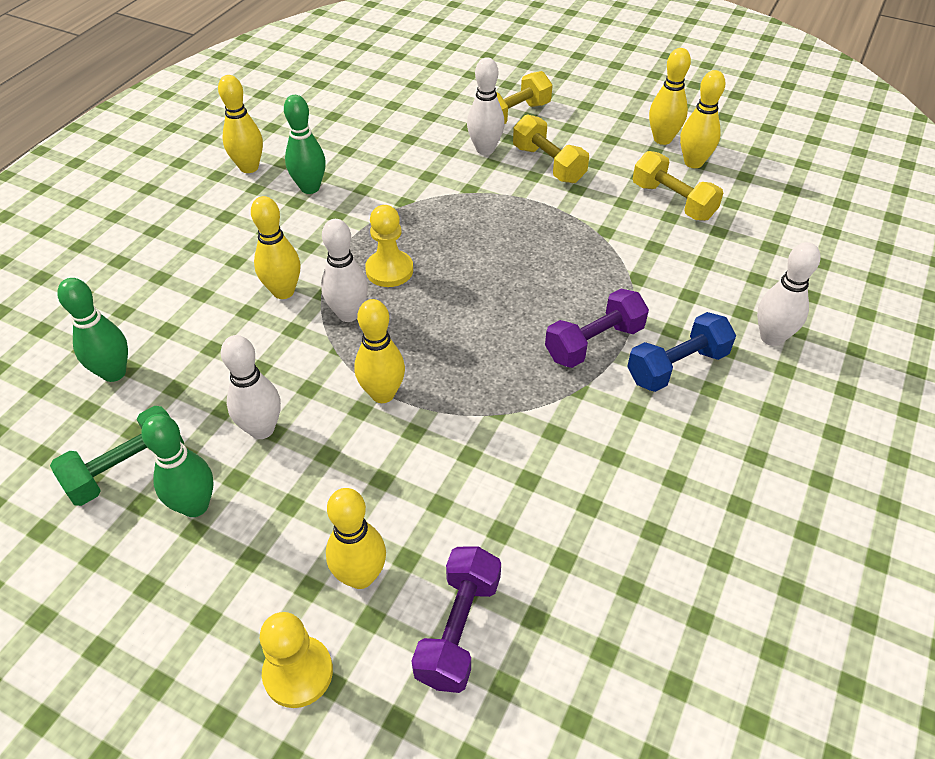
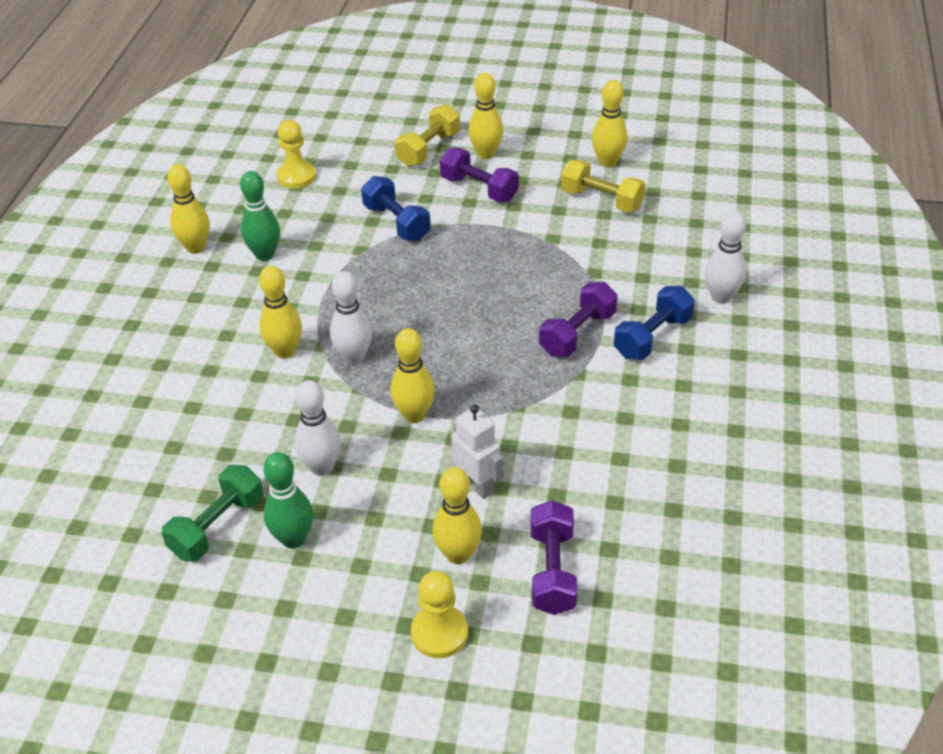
camera: 15 degrees left, 5 degrees down
(114, 373) = (162, 454): green bowling pin -> none
(389, 270) = (374, 312): yellow pawn -> yellow pawn (296, 176)
(416, 494) = (477, 484): none -> white robot
(451, 182) = (397, 223): none -> blue dumbbell
(485, 149) = (415, 186): white bowling pin -> none
(548, 164) = (479, 189): yellow dumbbell -> purple dumbbell
(662, 139) = (573, 146): yellow bowling pin -> yellow bowling pin (486, 154)

